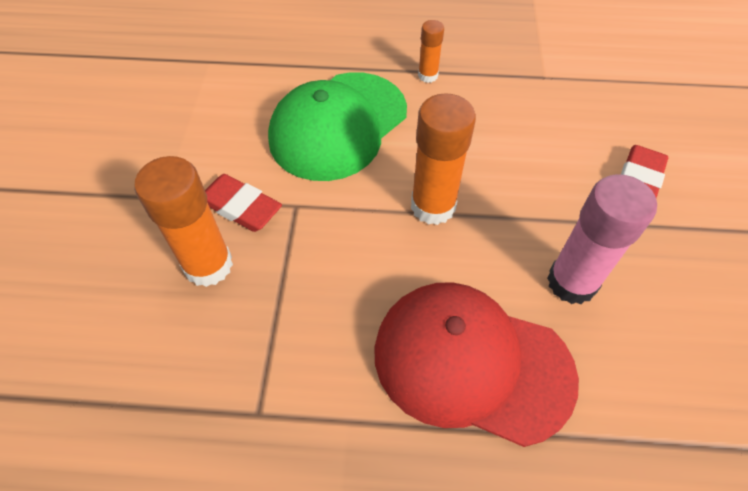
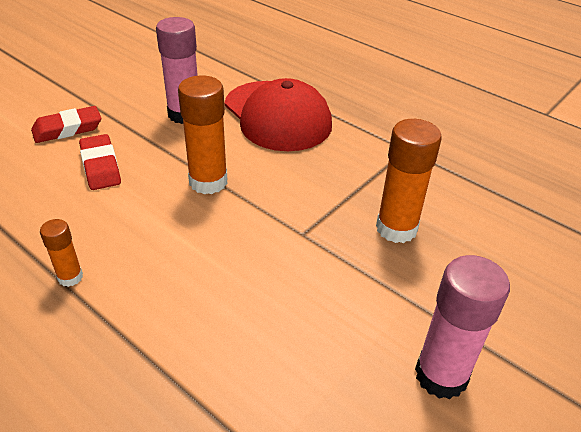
camera: 145 degrees left, 15 degrees down
(117, 154) = (441, 375): none -> pink glue stick
(240, 207) = (347, 255): red eraser -> red eraser (101, 166)
(338, 125) = (206, 277): green cap -> none

